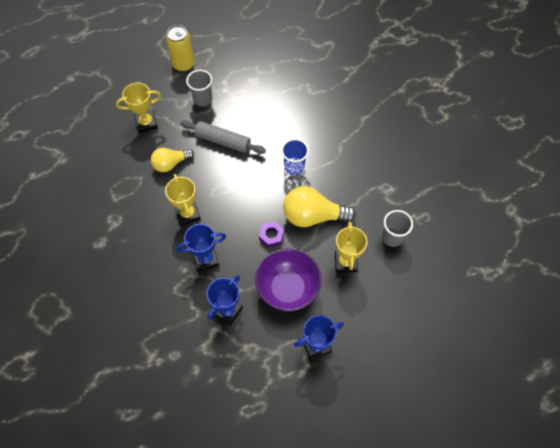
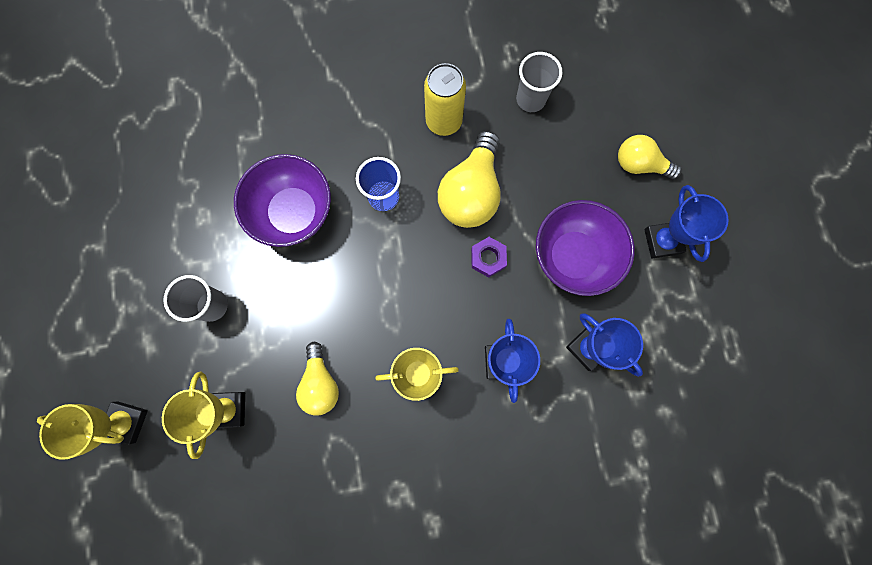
camera: 75 degrees left, 15 degrees up
(183, 64) = (128, 322): yellow can -> yellow can (443, 121)
(223, 141) = (304, 291): grey rolling pin -> none
(269, 123) = (294, 213): none -> purple bowl
(345, 262) = (552, 169): yellow trophy -> yellow trophy (126, 422)
(369, 319) = (639, 165): none -> yellow light bulb

